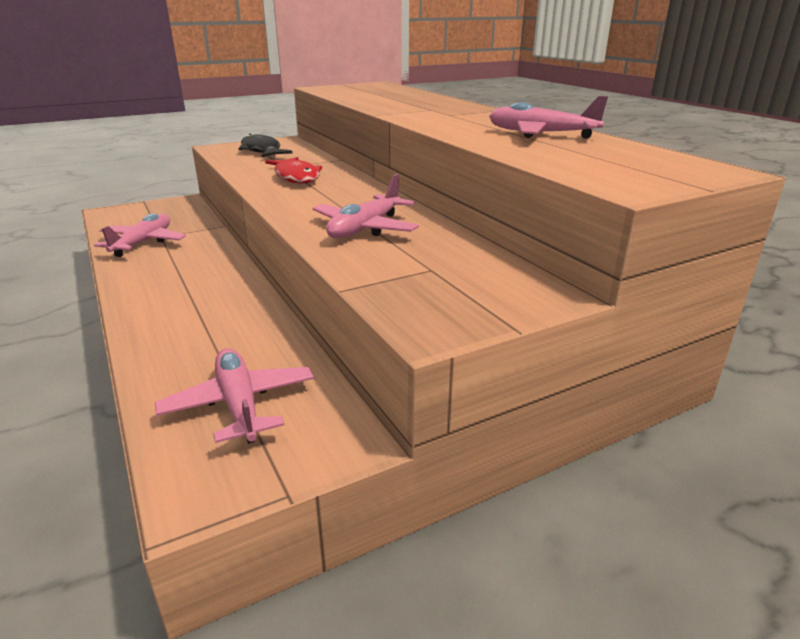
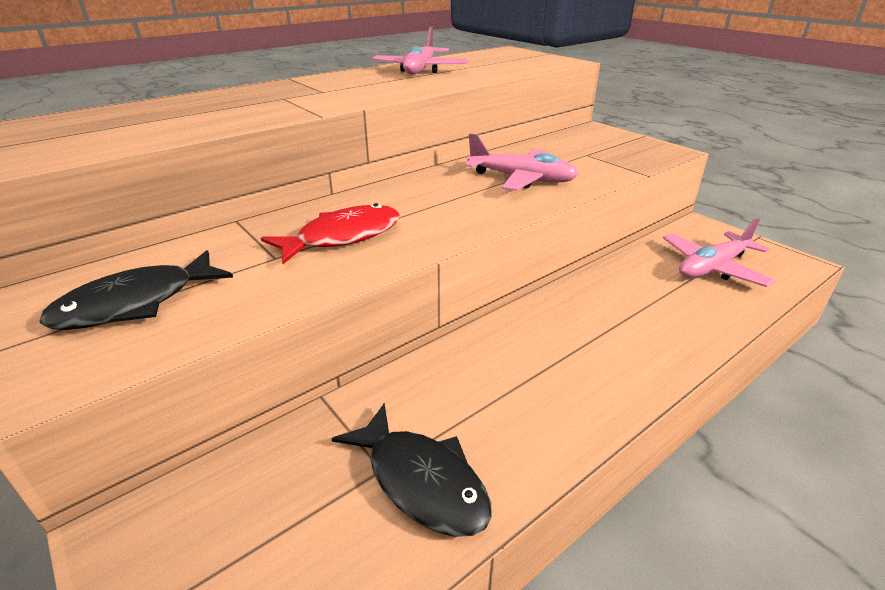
camera: 100 degrees left, 5 degrees up
(143, 243) = (422, 481): pink plane -> black fish

